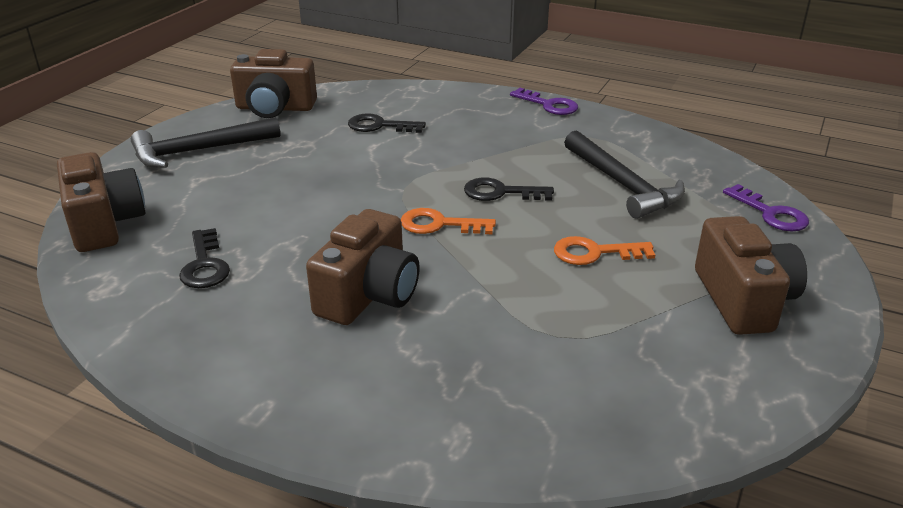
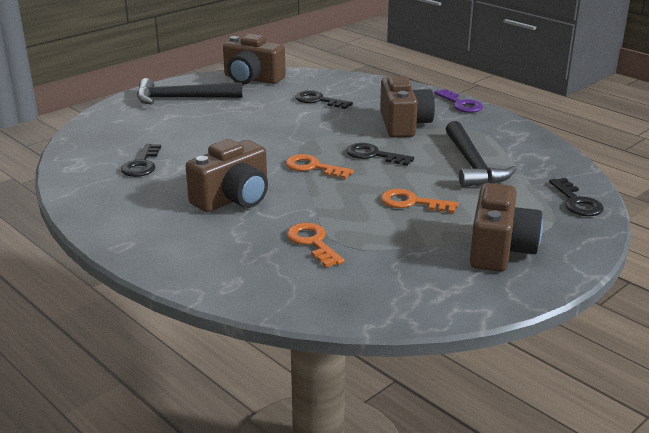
camera: 20 degrees right, 5 degrees down
(104, 223) = (96, 132): brown camera -> brown camera (404, 124)
(519, 342) = (313, 243): none -> orange key
(770, 213) = (576, 202): purple key -> black key

